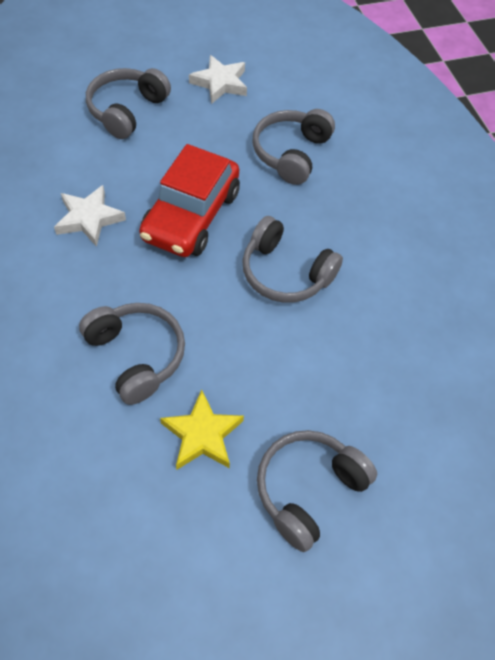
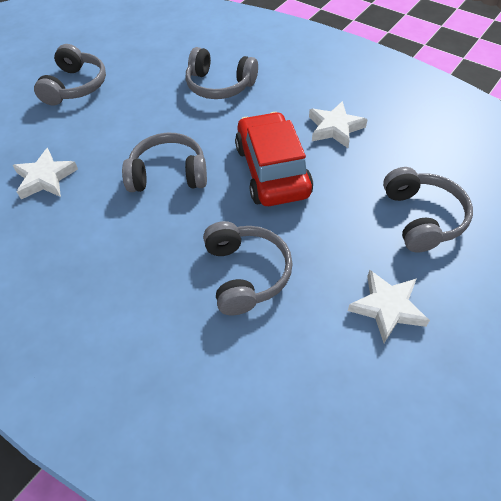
camera: 150 degrees right, 5 degrees down
(202, 434) = (150, 77): yellow star -> none
(409, 349) = (45, 178): none -> white star

